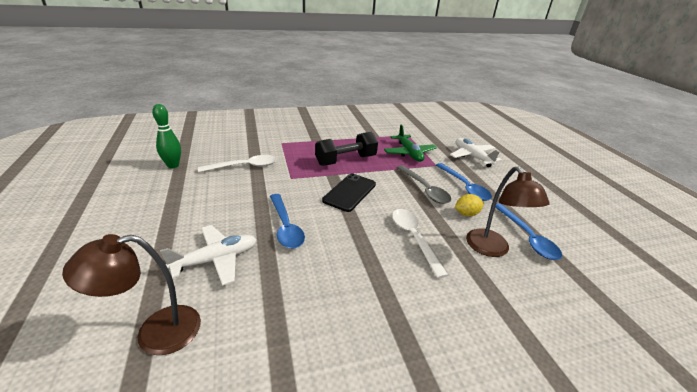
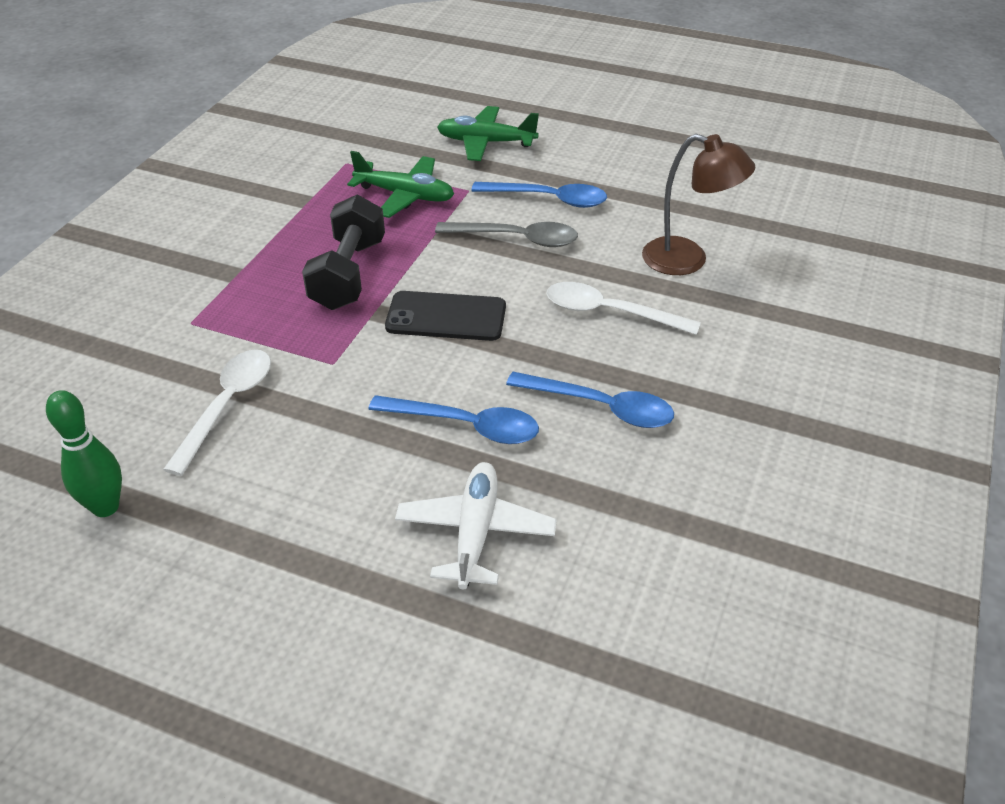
camera: 50 degrees left, 10 degrees up
(155, 333) = (577, 640): brown lamp -> none
(349, 192) = (446, 317): black phone -> black phone turned 60 degrees counterclockwise
(466, 214) = (606, 236): yellow lemon -> none
(472, 156) = (486, 142): white plane -> green plane
(527, 237) = (693, 219): blue spoon -> blue spoon (601, 407)

